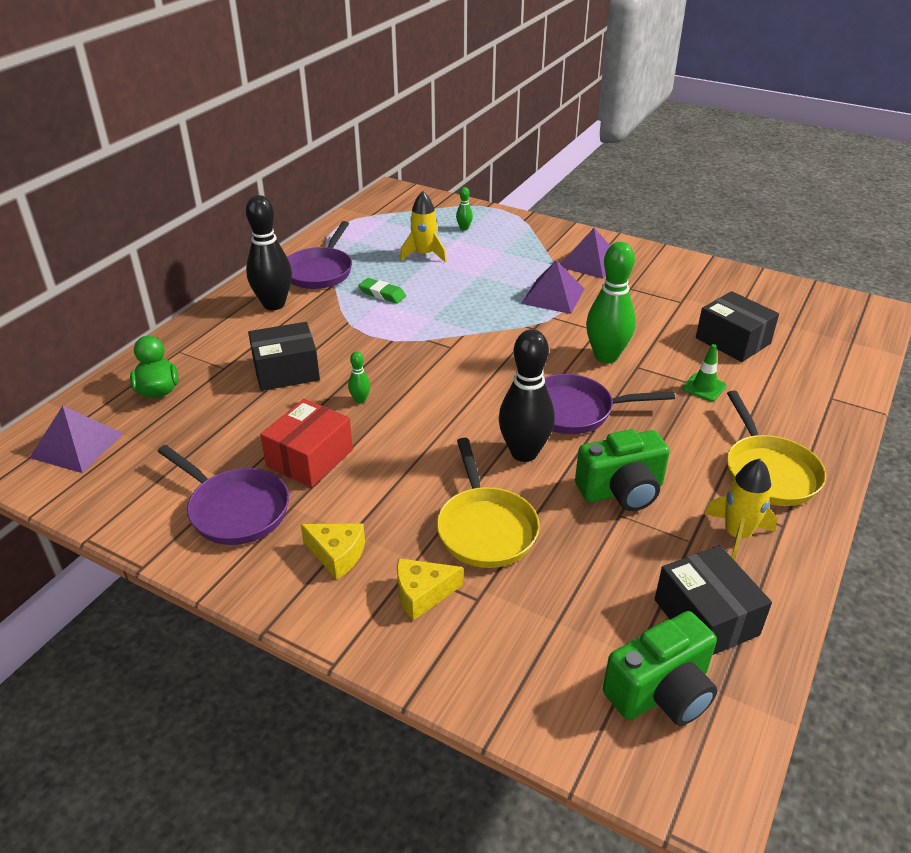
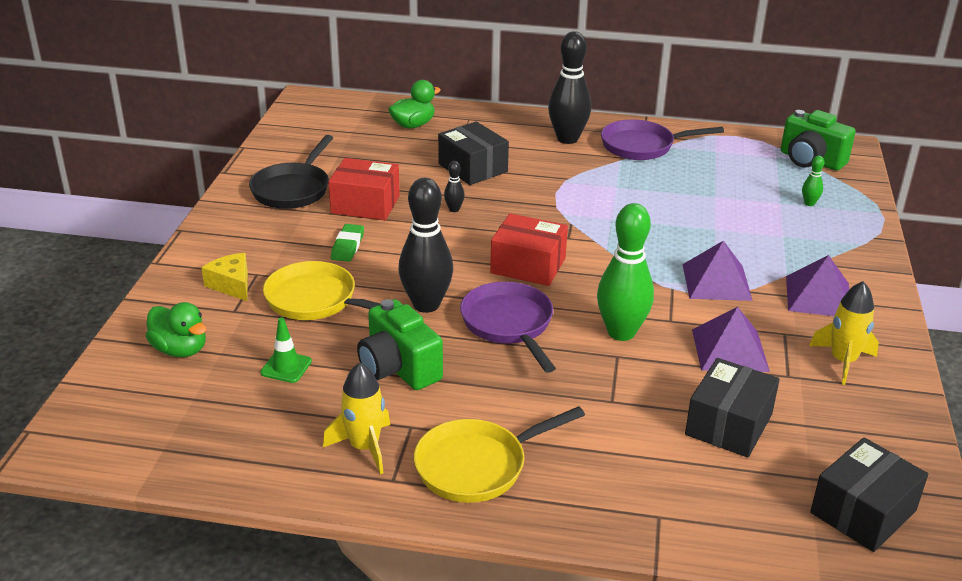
camera: 70 degrees right, 5 degrees down
(77, 445) = (334, 116): purple pyramid -> purple pyramid (729, 350)
(234, 509) = (293, 189): purple pan -> black pan
(337, 555) = (261, 240): yellow cheese -> none
(360, 400) = (454, 209): green bowling pin -> black bowling pin
(382, 294) = (630, 184): green eraser -> green eraser (347, 246)
(424, 255) = (727, 191): yellow rocket -> yellow rocket (843, 361)
(485, 379) = (528, 265): none -> red box
(485, 528) = (316, 300): yellow pan -> yellow pan turned 60 degrees clockwise
(540, 658) = (180, 350): none -> green duck
(661, 692) = (157, 415): green camera -> green camera (810, 160)
(704, 387) = (609, 408): green traffic cone -> green traffic cone (286, 367)
(706, 617) = (247, 434): black box -> black box (863, 512)

